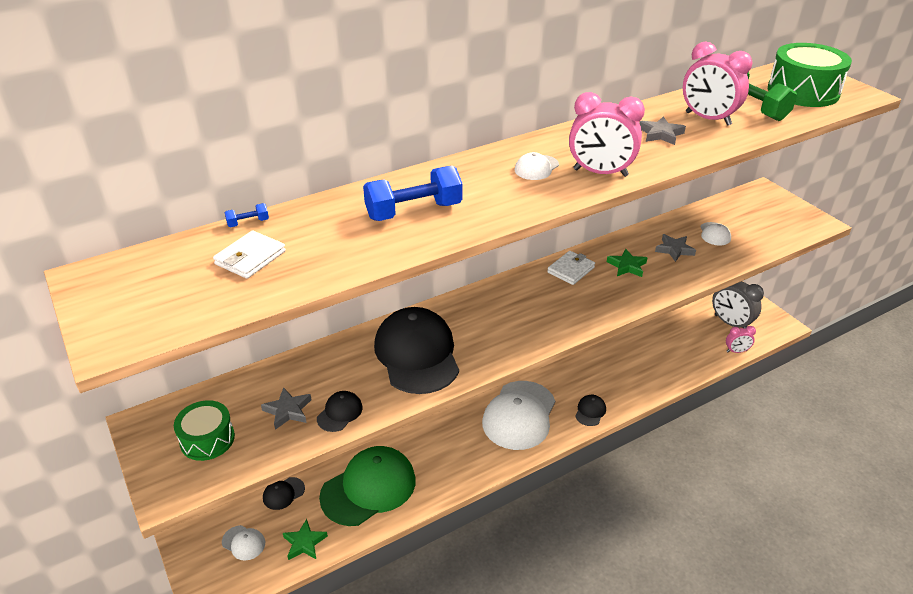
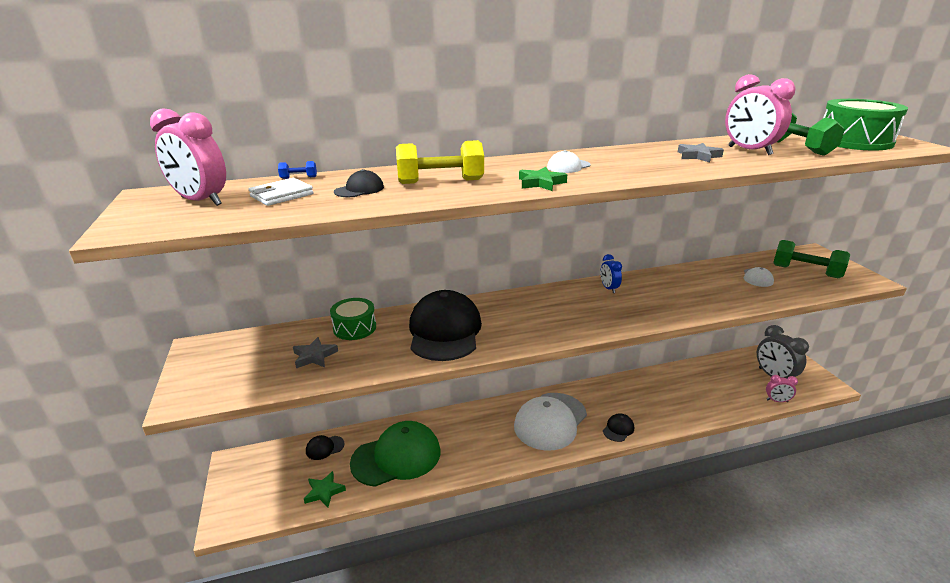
camera: 15 degrees right, 10 degrees down
(207, 439) = (238, 366): green drum -> green drum (354, 328)
(243, 543) = (275, 481): white cap -> none
(340, 413) = (356, 364): black cap -> black cap (359, 189)
(414, 211) = (440, 181): blue dumbbell -> yellow dumbbell
(571, 270) = (609, 288): white wallet -> blue clock
(600, 173) = (627, 173): pink clock -> pink clock (201, 201)
(627, 266) = (663, 291): green star -> green star (541, 183)
(674, 250) = (713, 285): grey star -> none
(759, 219) = (806, 271): none -> green dumbbell

